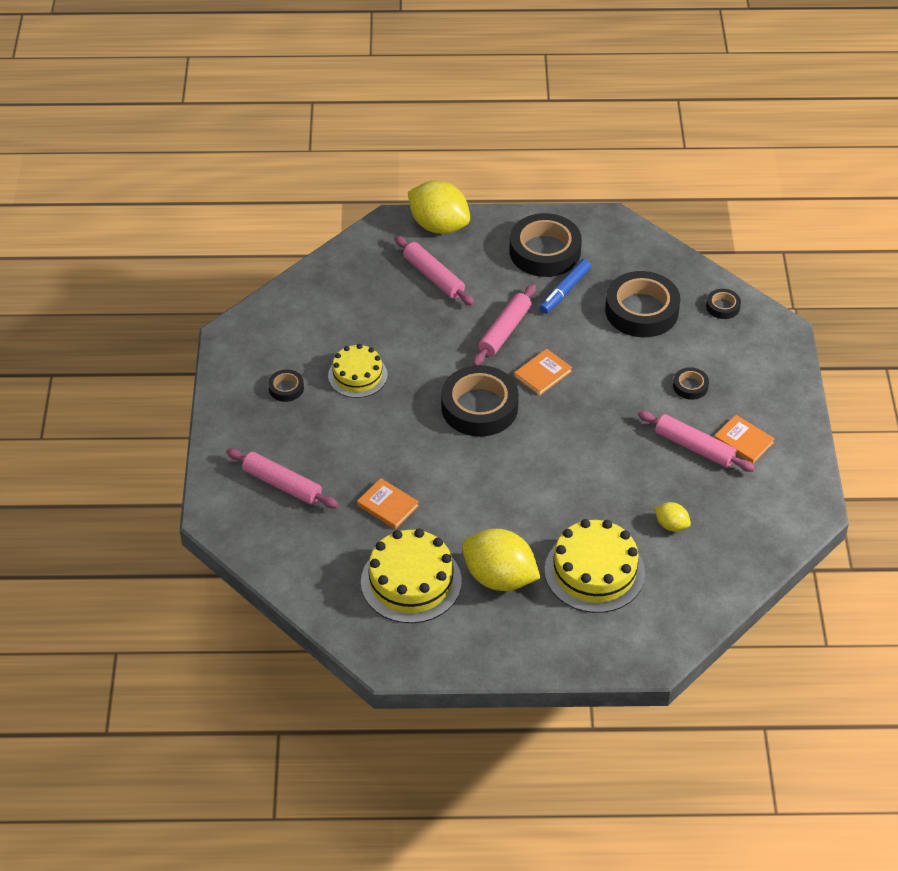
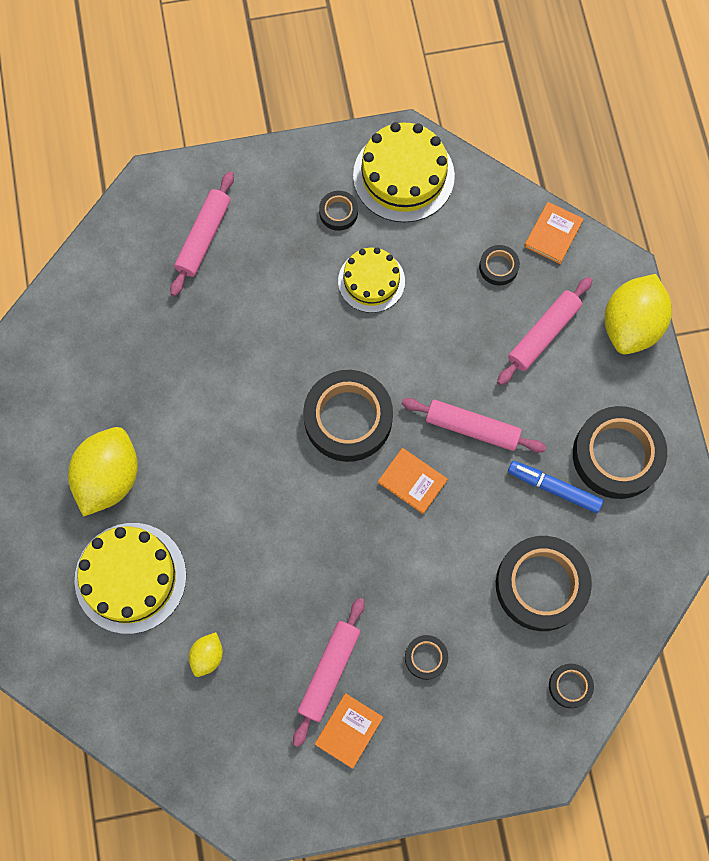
camera: 80 degrees right, 25 degrees up
(367, 294) = (498, 267): none -> black tape
(388, 505) = (191, 347): orange book -> orange book (553, 234)
(411, 581) = (93, 389): yellow cake -> yellow cake (403, 175)

